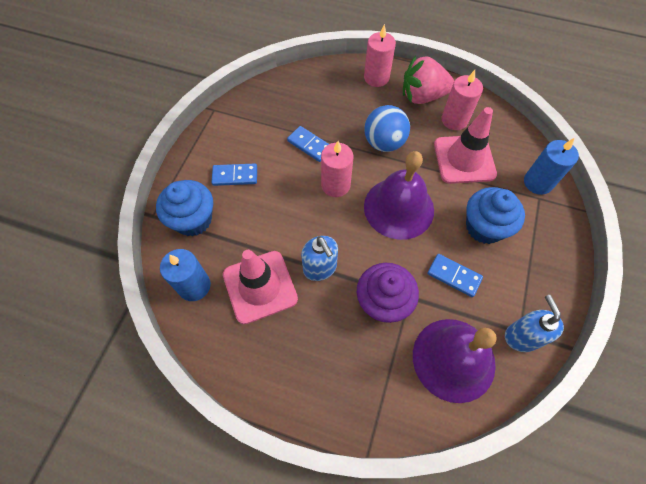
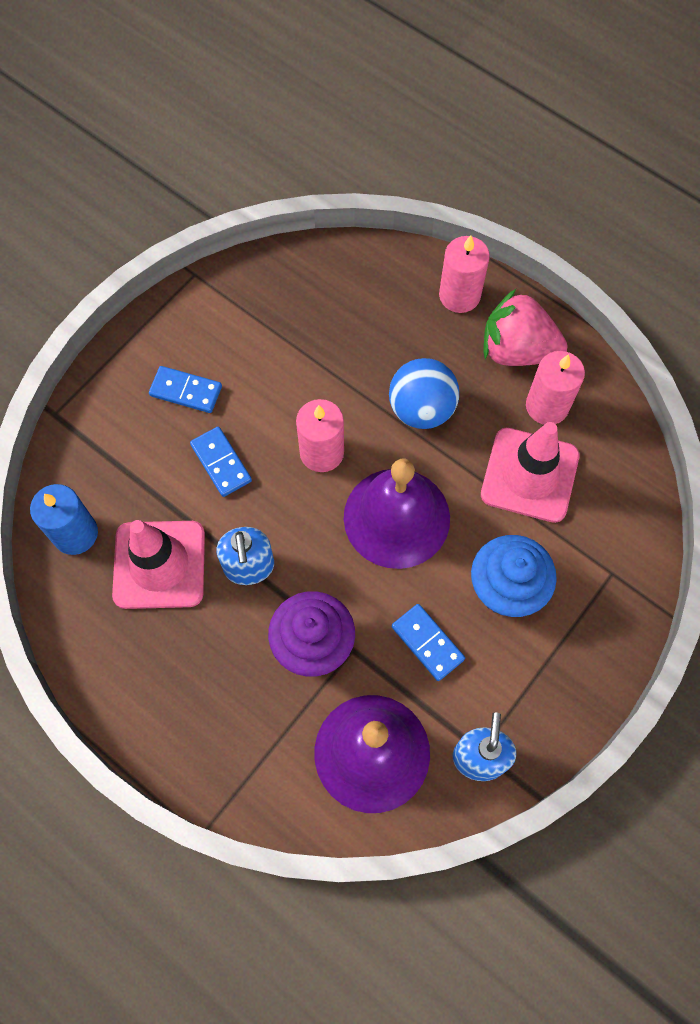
camera: 20 degrees right, 5 degrees up
(193, 220) = (106, 439): blue cupcake -> none
(310, 145) = (310, 377): blue domino -> blue domino (221, 463)
(538, 182) = (623, 548): blue candle -> none

